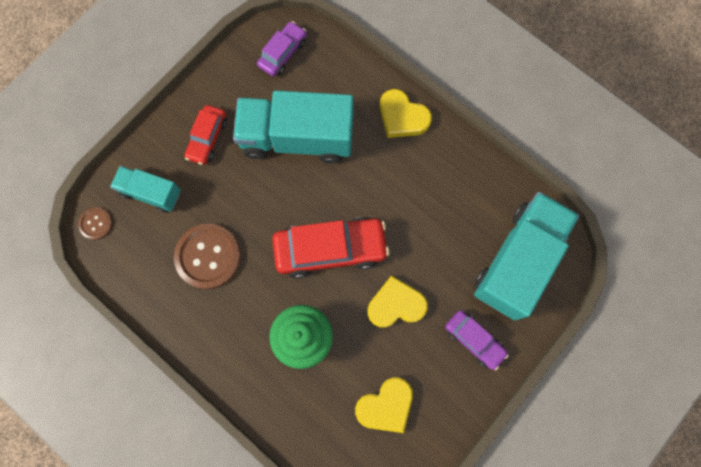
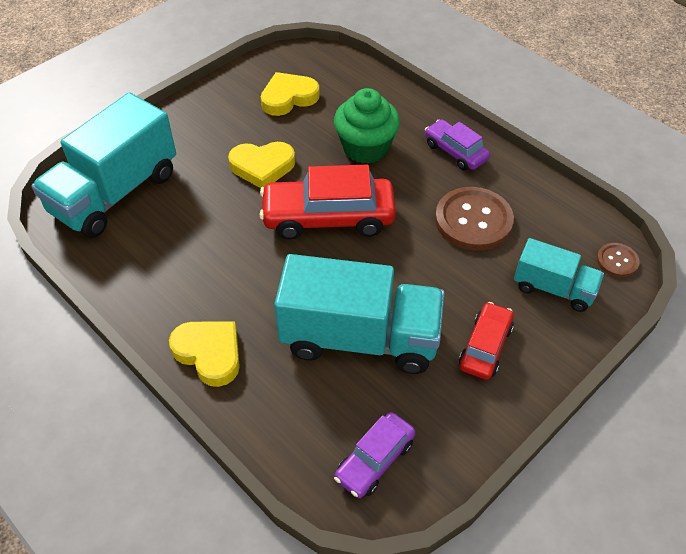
camera: 175 degrees left, 25 degrees down
(474, 340) = (187, 135): purple car -> purple car (455, 152)

